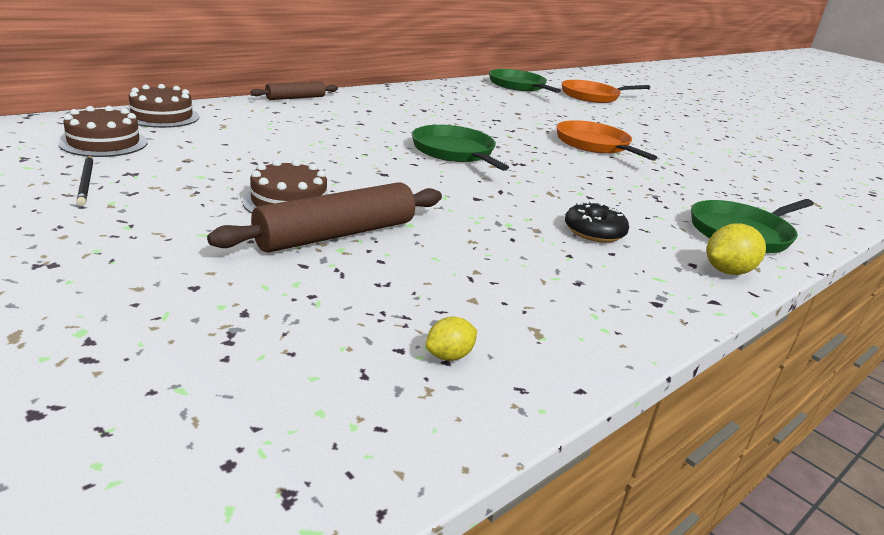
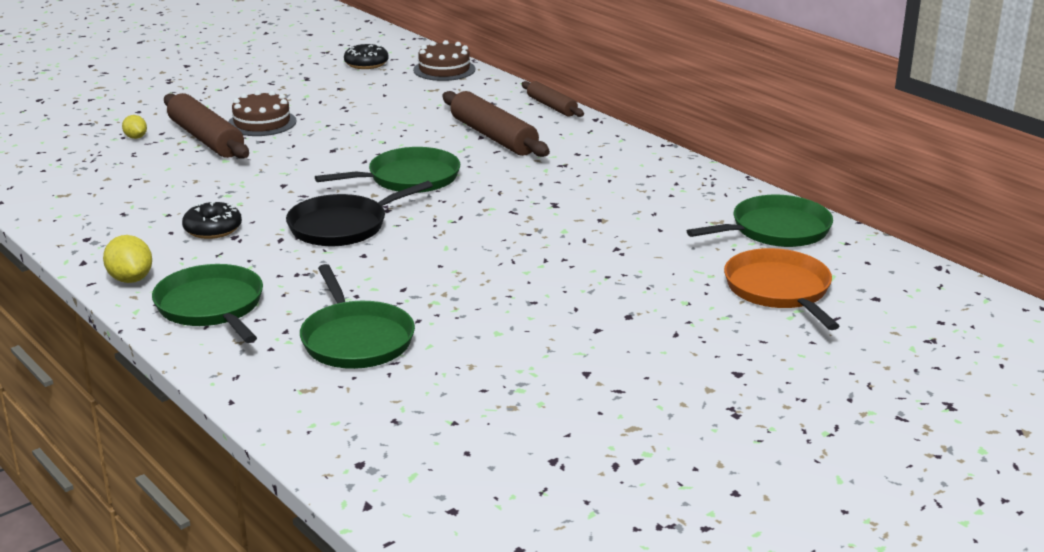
camera: 95 degrees right, 0 degrees up
(86, 182) = (286, 71): black pencil -> none
(104, 143) = (366, 64): brown cake -> black donut
(361, 120) = (493, 136): none -> brown rolling pin
(449, 356) = (47, 170): yellow lemon -> yellow lemon (136, 137)
(561, 180) = (343, 226): none -> black pan
(594, 145) = (484, 259): orange pan -> none
(739, 187) = (355, 339): none -> green pan

